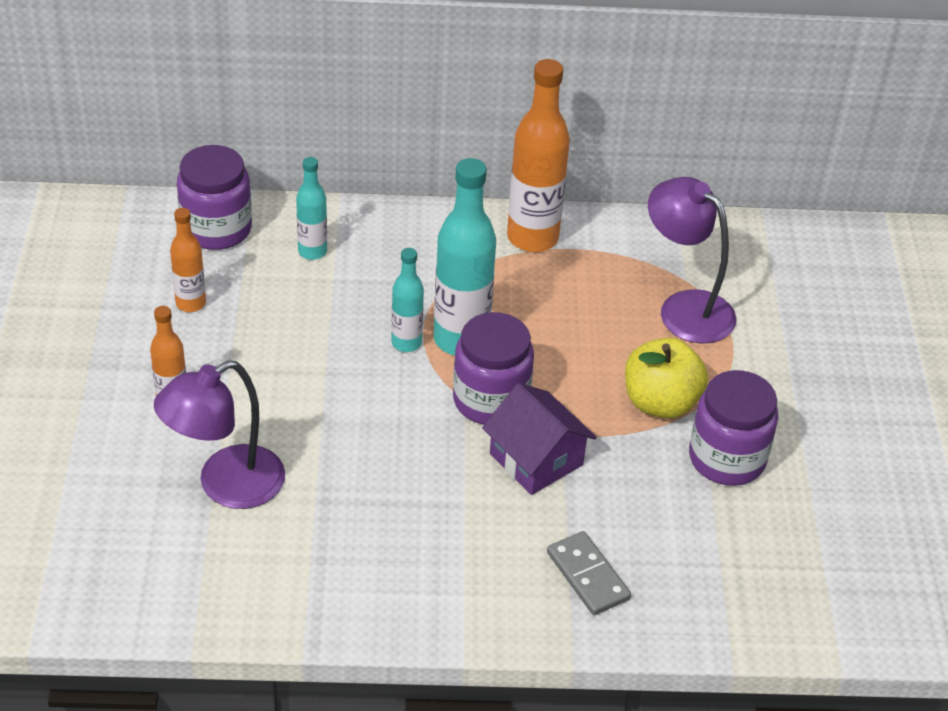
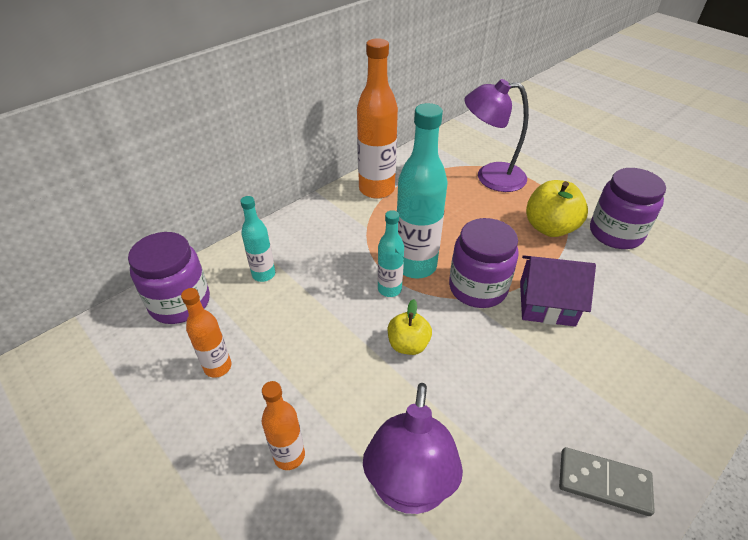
camera: 40 degrees left, 0 degrees up
(359, 397) = (408, 344): none -> yellow apple
(587, 576) = (669, 350): grey domino -> grey domino (603, 483)

